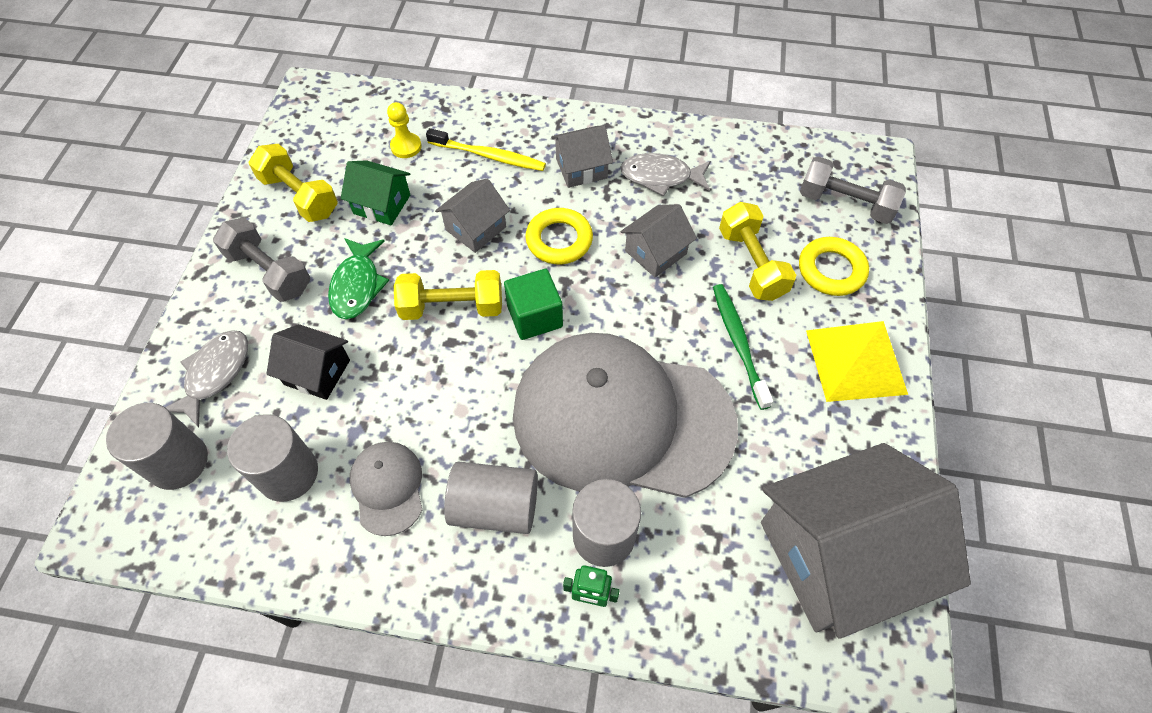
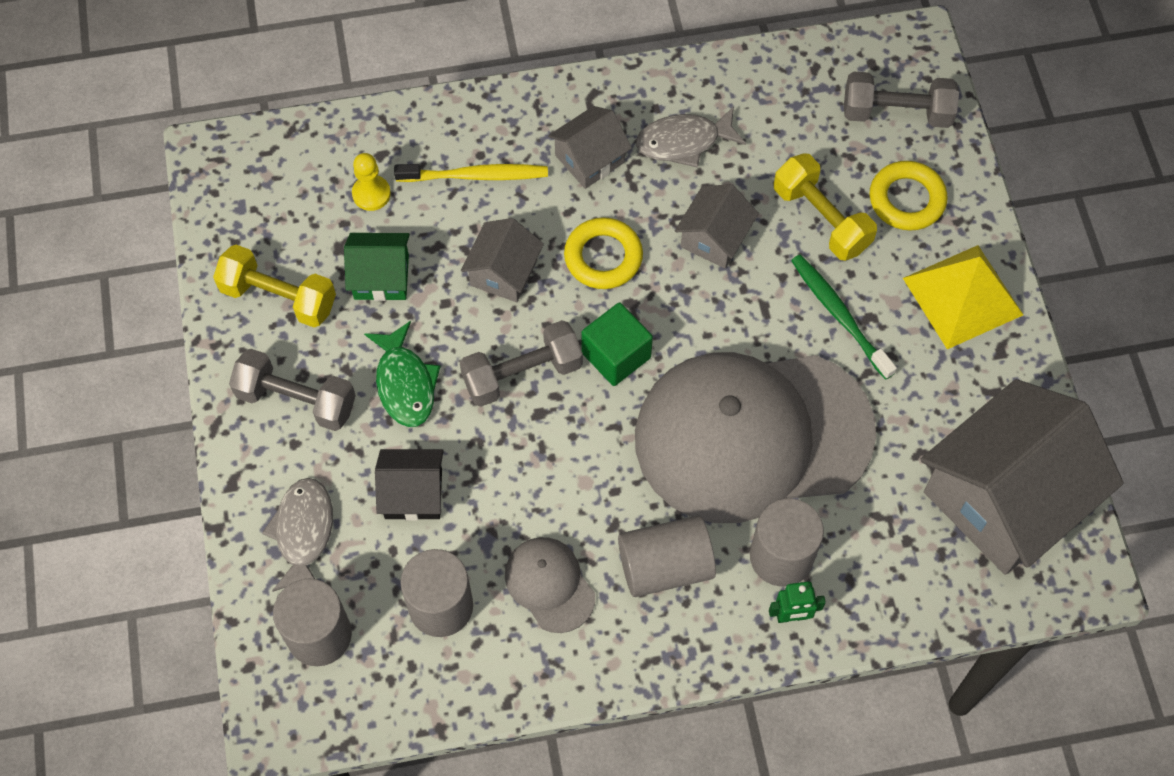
camera: 20 degrees left, 5 degrees up
(452, 307) = (522, 374): yellow dumbbell -> grey dumbbell

